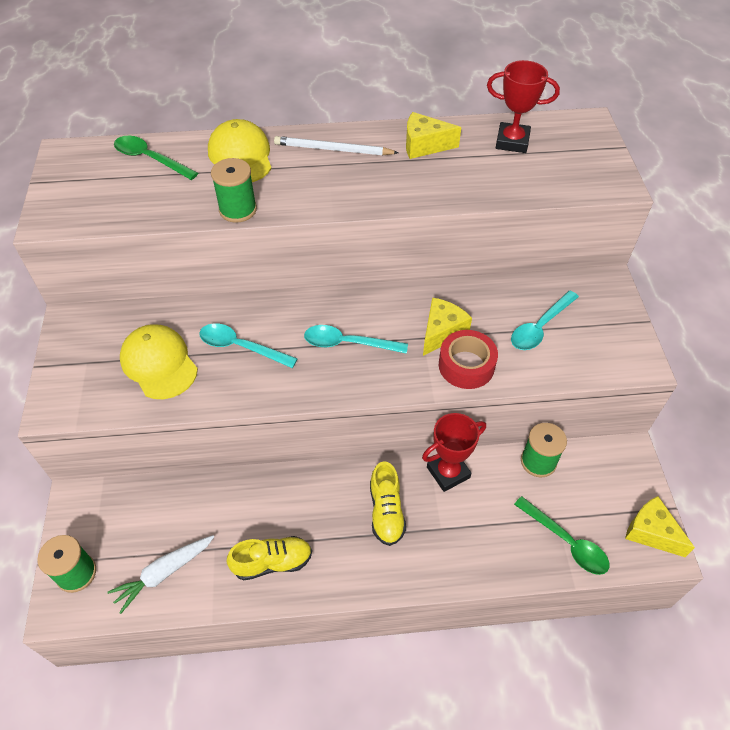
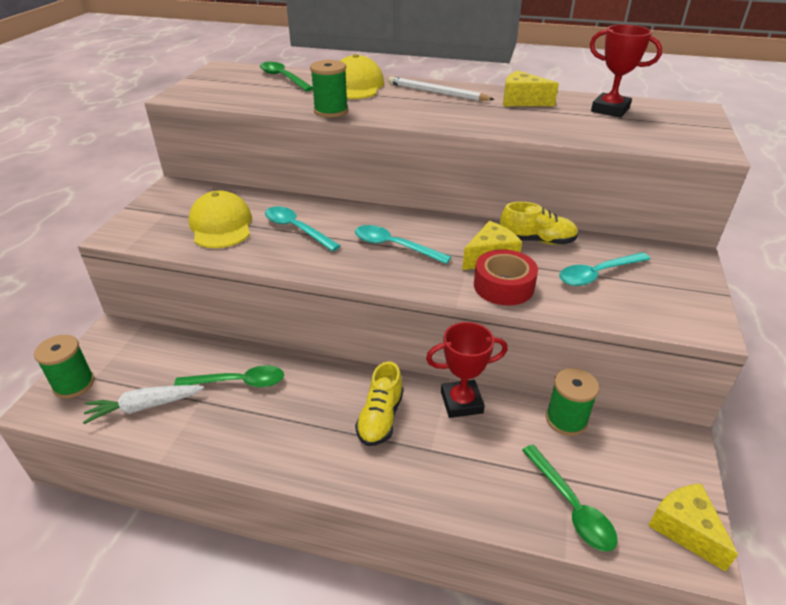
camera: 20 degrees right, 15 degrees down
(240, 517) = (239, 382): none -> green spoon
(272, 562) = (246, 428): yellow shoe -> yellow shoe (537, 240)

